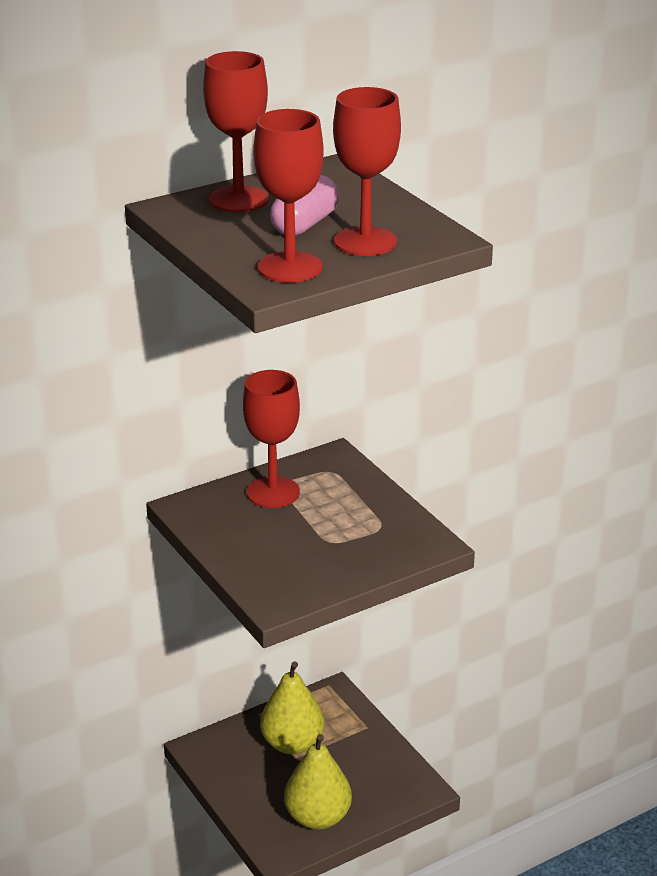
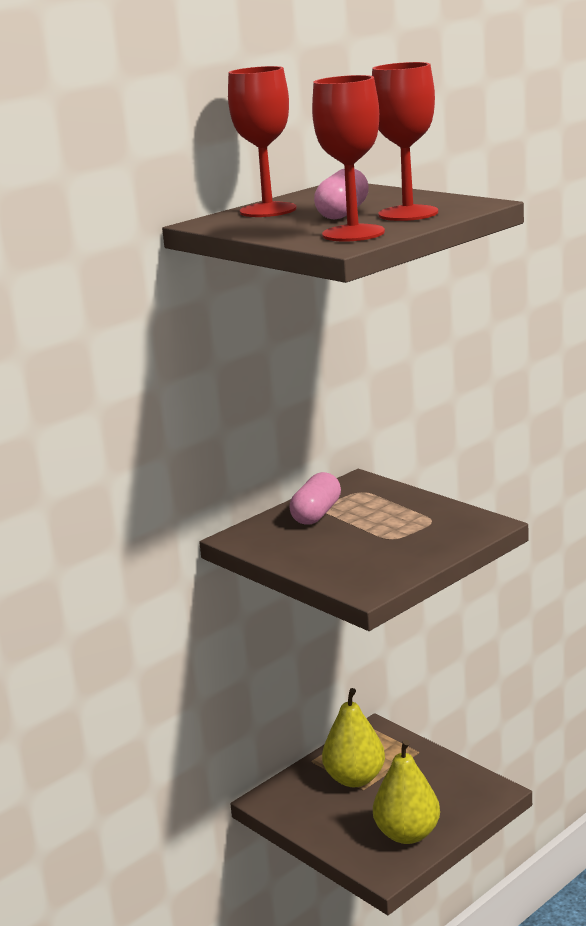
camera: 10 degrees left, 10 degrees down
(273, 492) = (316, 514): red goblet -> pink capsule

